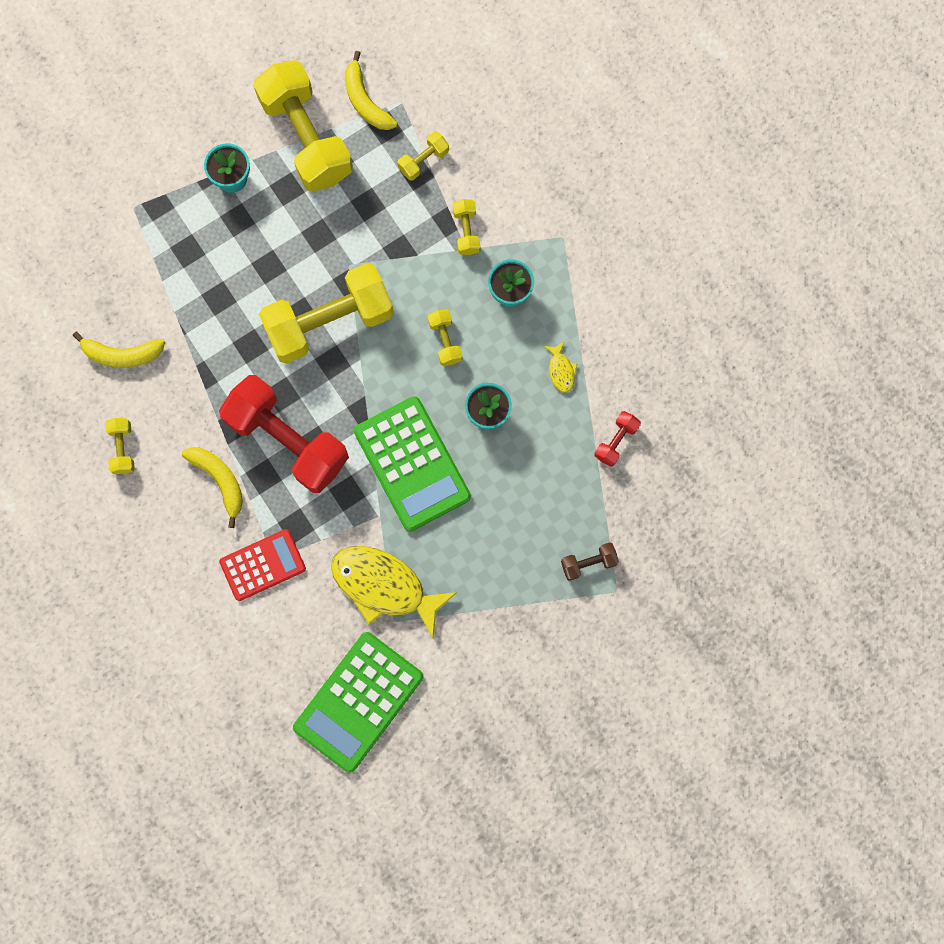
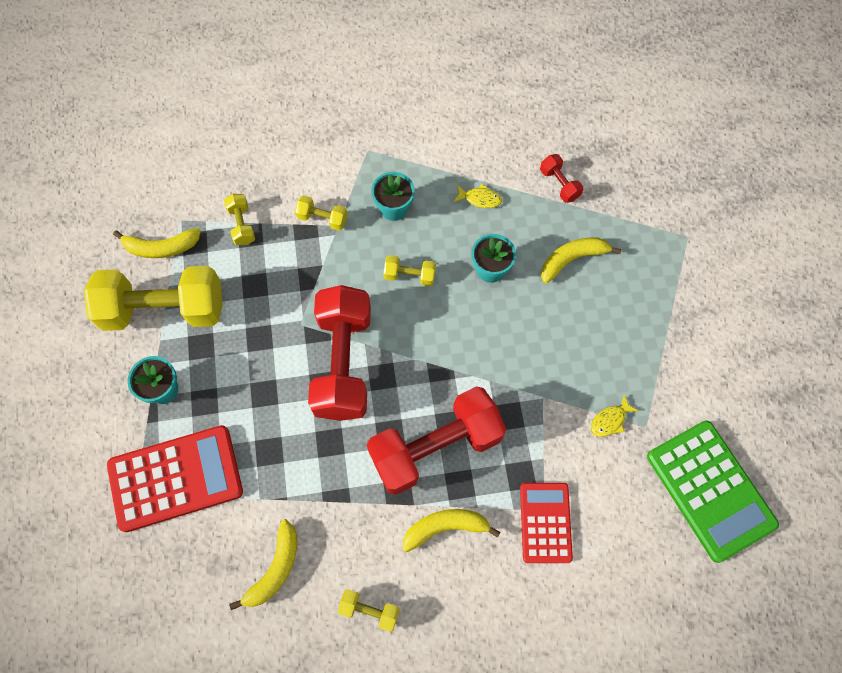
camera: 65 degrees left, 10 degrees down
(160, 232) = (176, 478): none -> red calculator
(329, 321) = (343, 363): yellow dumbbell -> red dumbbell
(384, 586) = (610, 420): yellow fish -> yellow fish, size x0.42
(412, 464) = (507, 349): green calculator -> none
(536, 487) = (572, 259): none -> yellow banana
(588, 563) = (655, 247): brown dumbbell -> none

